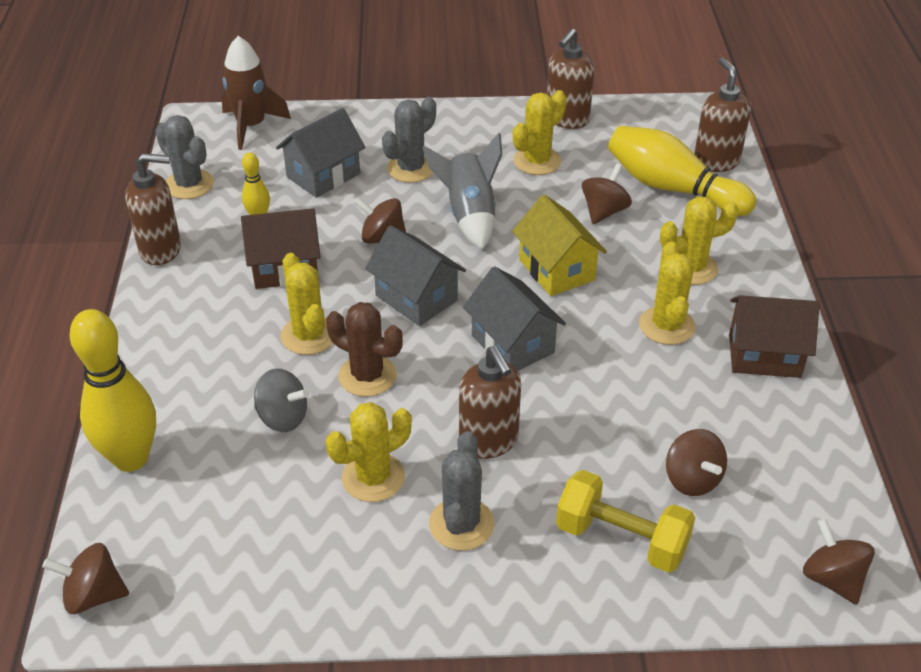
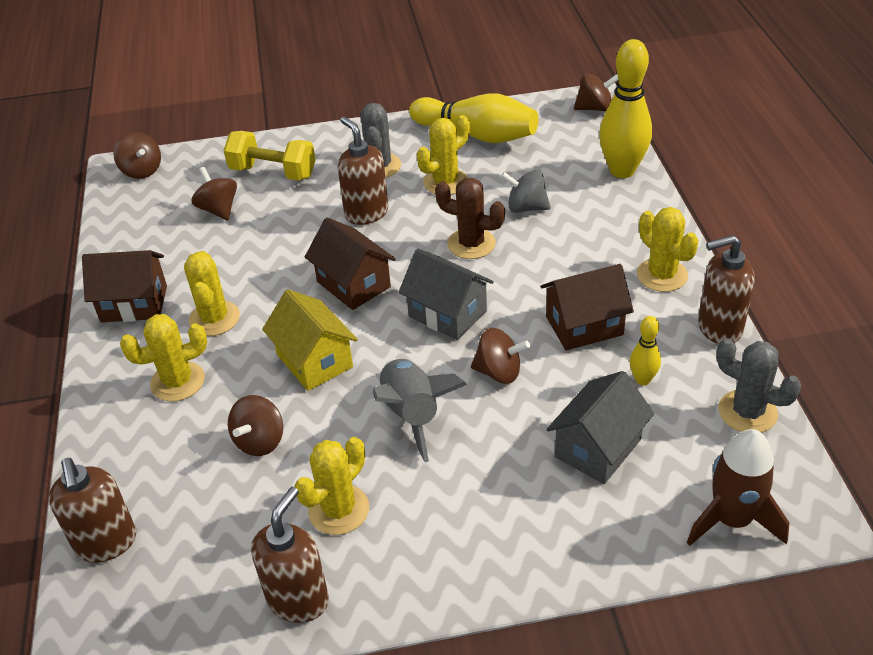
camera: 175 degrees right, 0 degrees up
(309, 335) = (533, 268): yellow cactus -> yellow cactus (662, 275)
(411, 168) = (495, 474): grey cactus -> none
(512, 344) = (353, 284): grey house -> brown house
(672, 188) = (173, 488): yellow bowling pin -> yellow bowling pin (477, 135)

